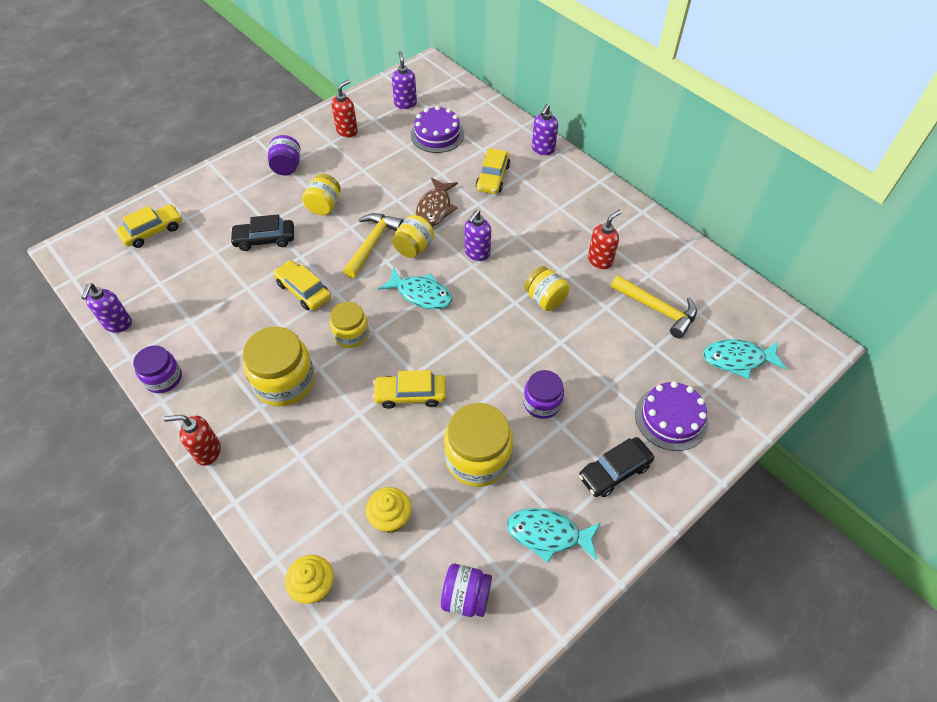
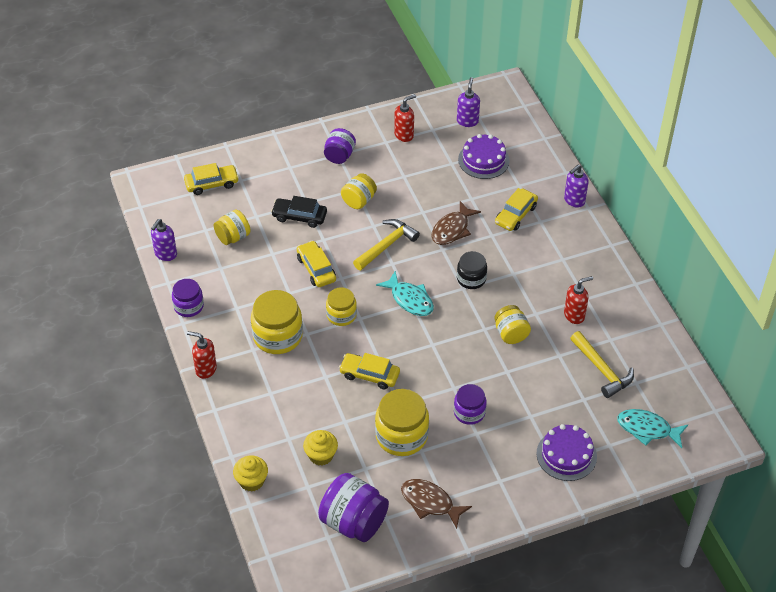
camera: 20 degrees right, 5 degrees down
(414, 248) = (420, 259): yellow jar -> yellow jar (233, 237)
(466, 597) = (353, 522): purple jar -> purple jar, size x1.64
(477, 253) = (471, 279): purple soap dispenser -> black jar
(548, 534) = (430, 503): turquoise fish -> brown fish
(614, 471) = (501, 477): black car -> none

